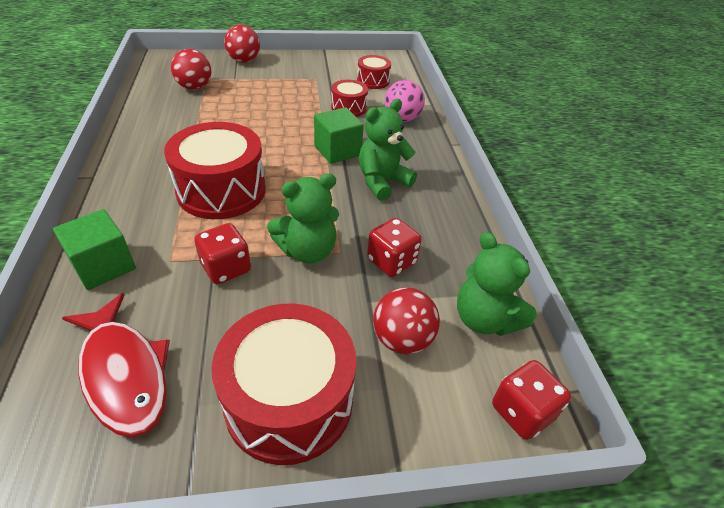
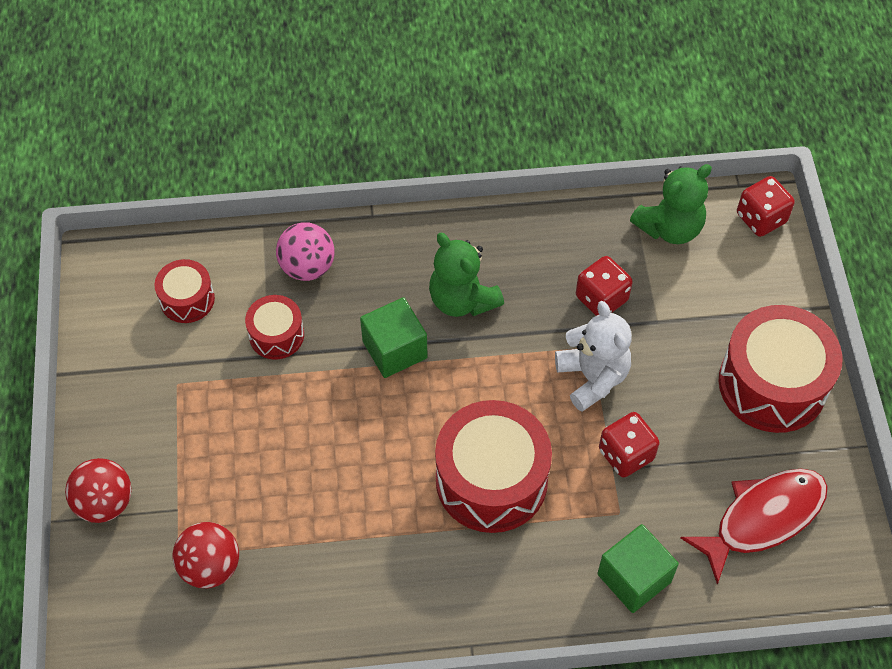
camera: 85 degrees left, 15 degrees up
(308, 251) = (592, 377): green teddy bear -> white teddy bear
(402, 339) = (700, 296): red ball -> none

